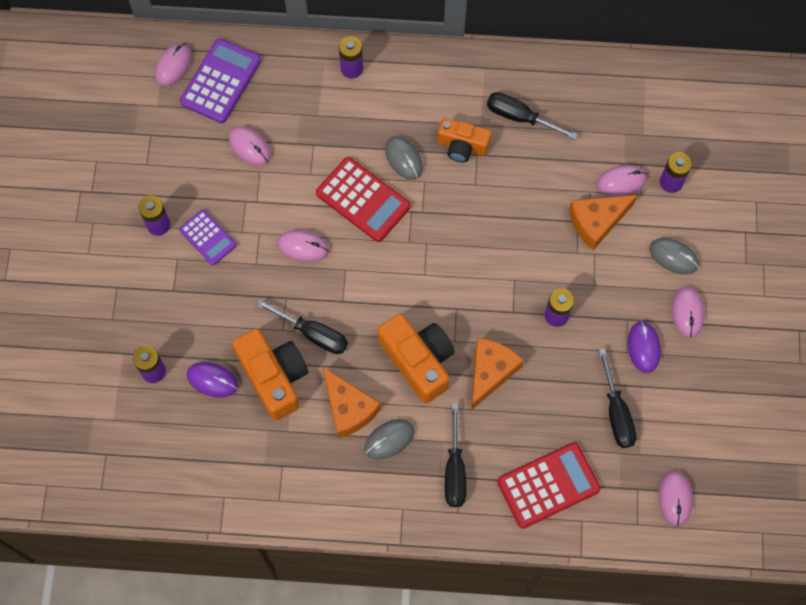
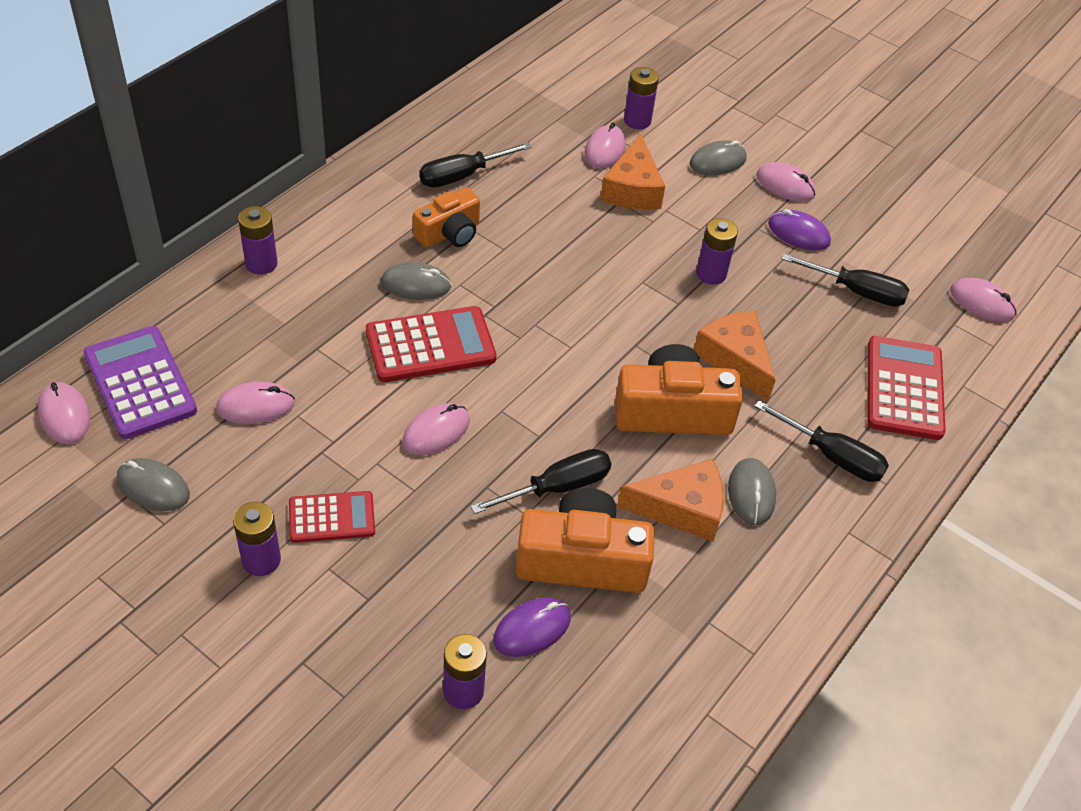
camera: 60 degrees left, 20 degrees down
(163, 142) = (153, 487): none -> grey mouse
(208, 237) = (332, 518): purple calculator -> red calculator

